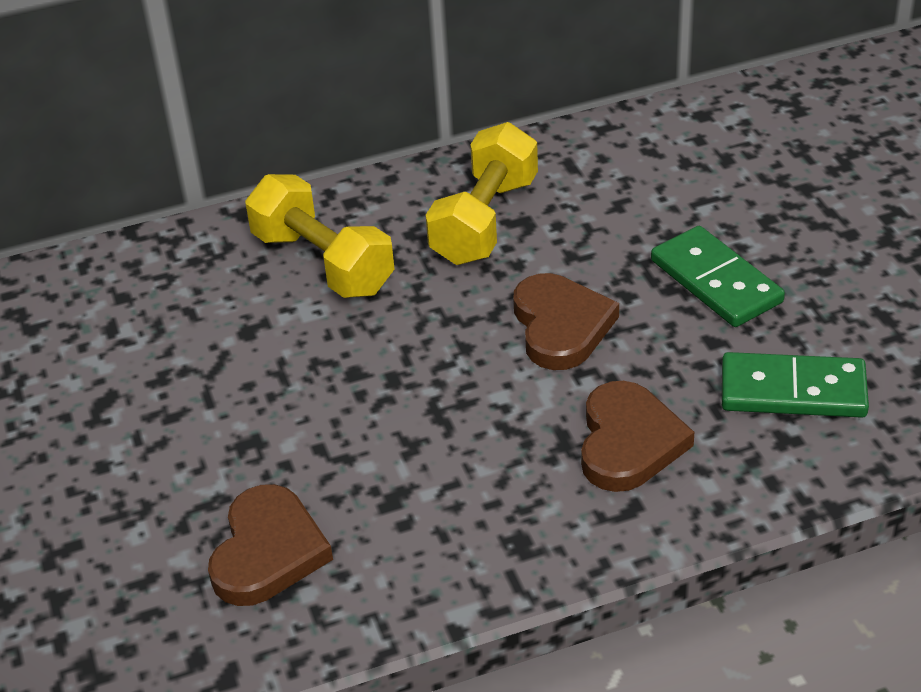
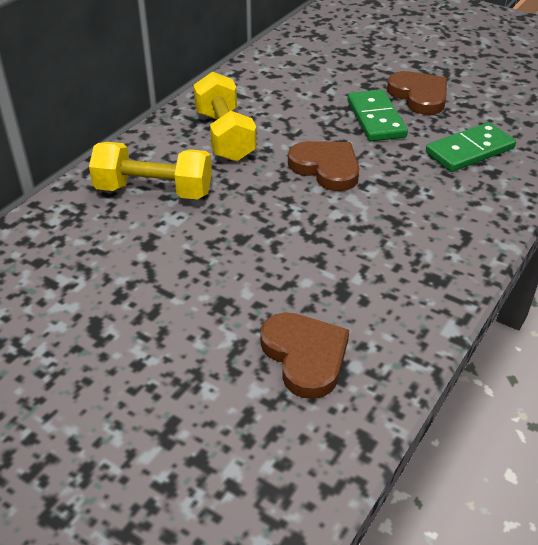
camera: 40 degrees left, 0 degrees up
(628, 442) = (426, 206): brown heart -> brown heart (419, 96)
(716, 281) = (376, 119): green domino -> green domino turned 60 degrees clockwise

